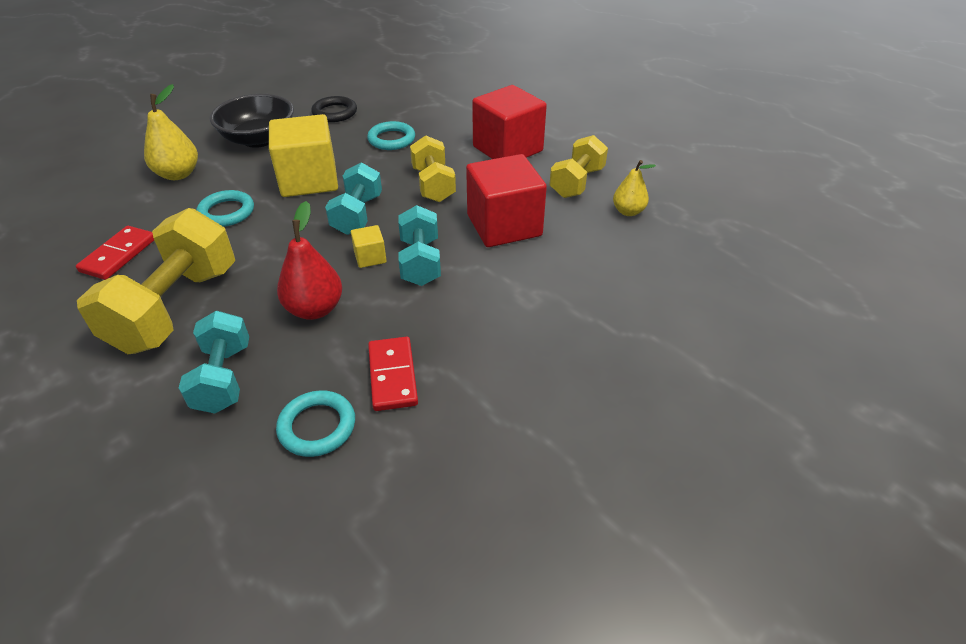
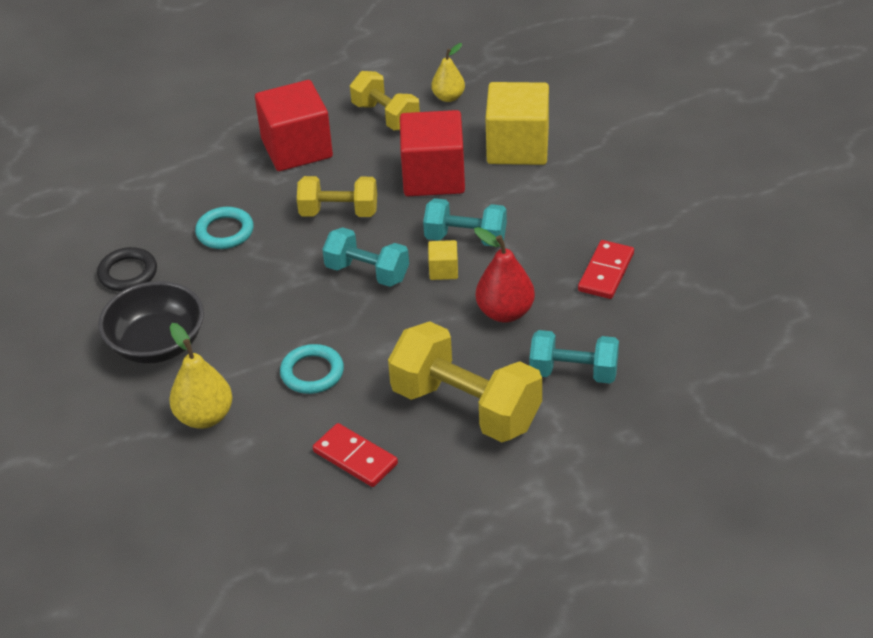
camera: 70 degrees left, 0 degrees up
(309, 180) = (278, 305): yellow cube -> yellow cube (518, 147)
(317, 426) = (646, 319): turquoise ring -> none
(393, 376) = (606, 272): red domino -> red domino turned 75 degrees counterclockwise

